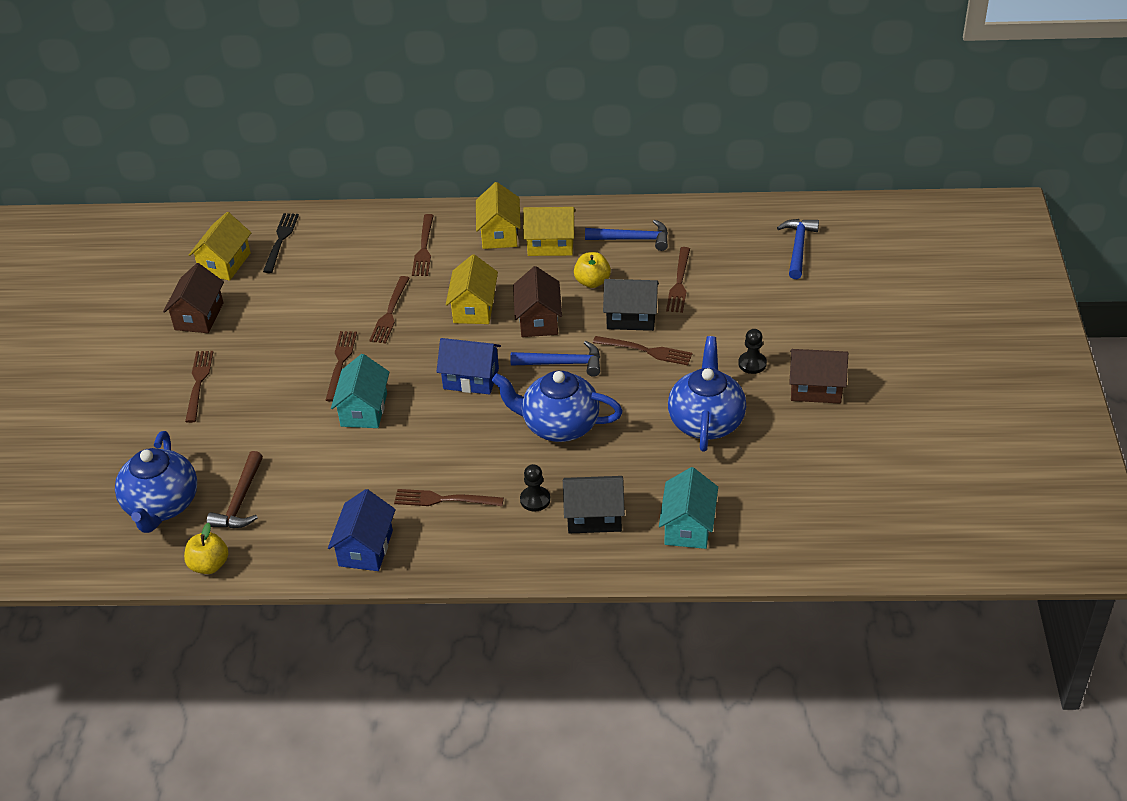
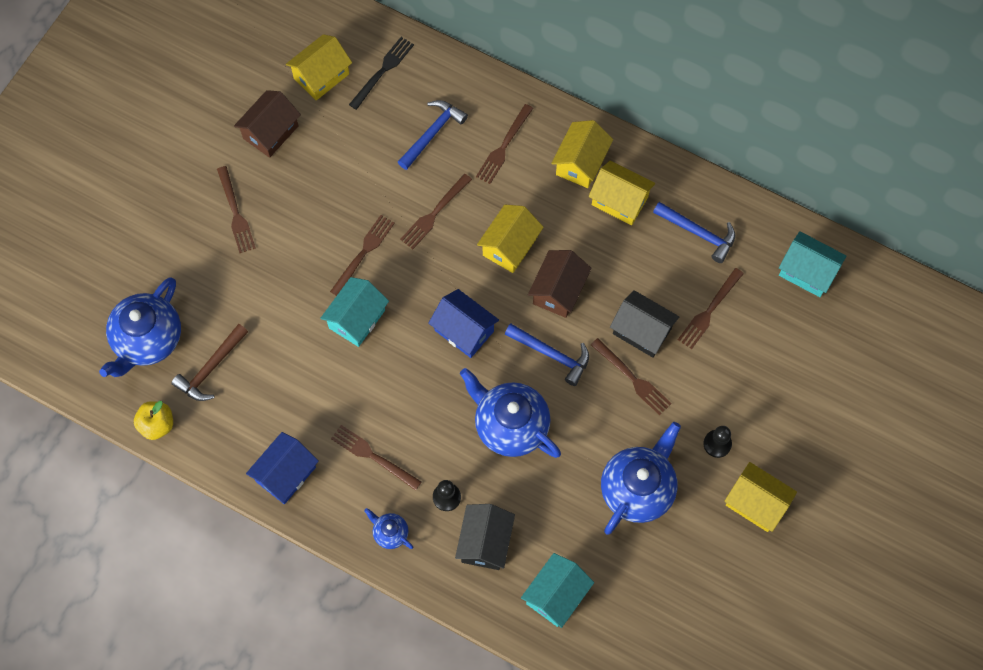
camera: 25 degrees right, 25 degrees up
(198, 382) = (236, 213): brown fork -> brown fork turned 135 degrees clockwise
(498, 548) = (390, 533): none -> blue teapot
(592, 282) = (631, 268): yellow apple -> none
(594, 517) = (485, 542): black house -> black house turned 75 degrees clockwise
(741, 229) = (807, 272): none -> turquoise house
(798, 248) = (845, 324): blue hammer -> blue hammer (432, 133)
(816, 388) = (756, 503): brown house -> yellow house

